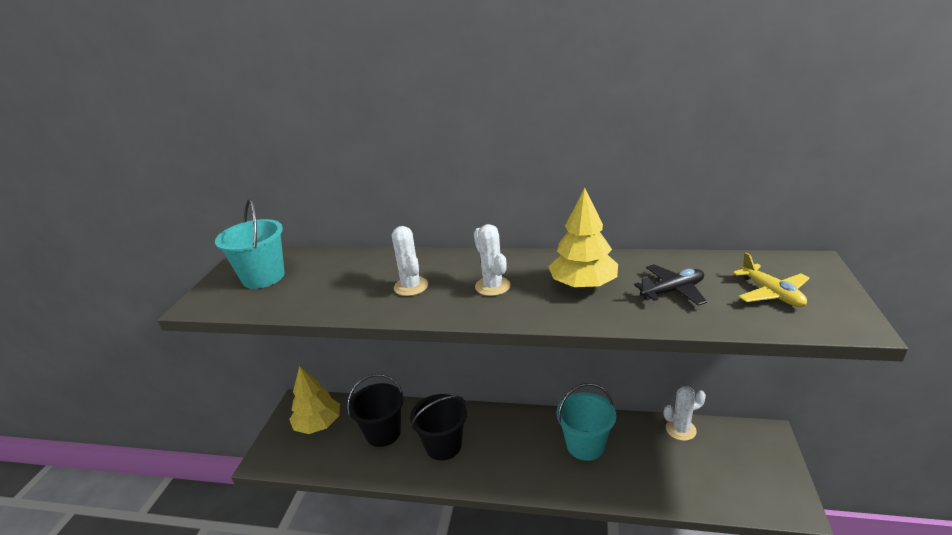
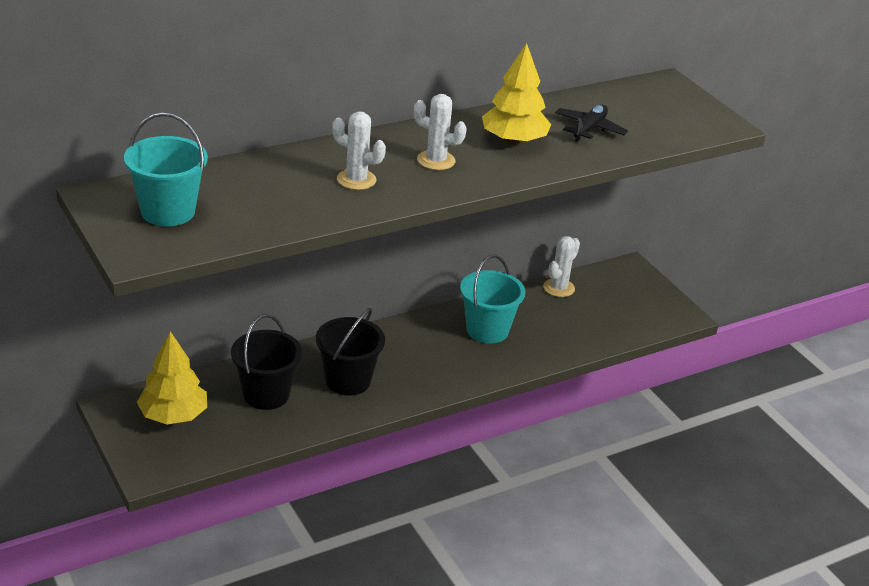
camera: 45 degrees left, 5 degrees up
(771, 293) = (659, 114): yellow plane -> none

